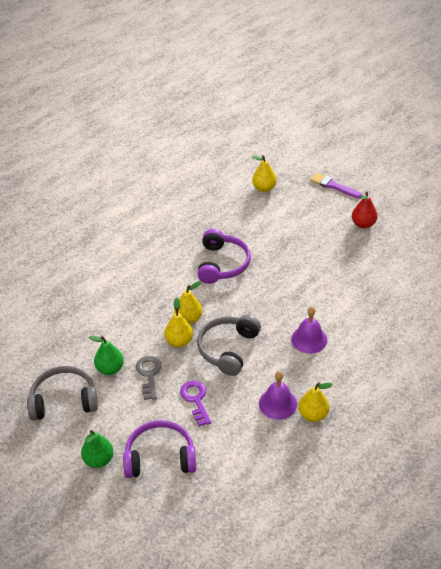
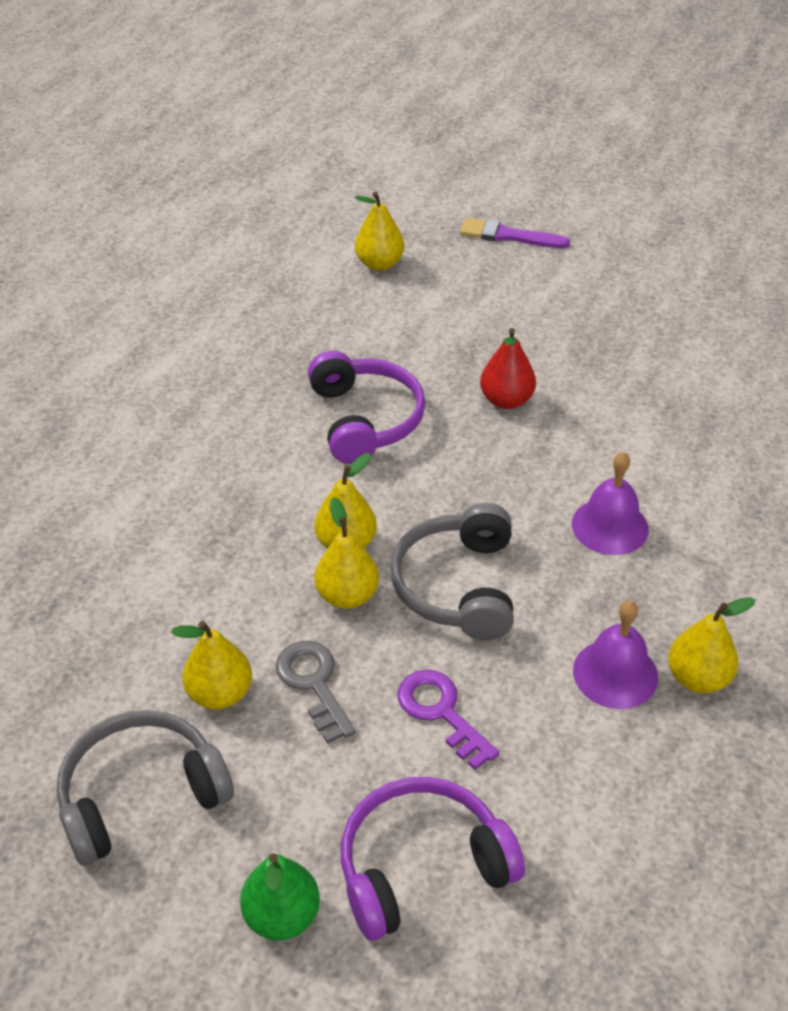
camera: 20 degrees left, 0 degrees up
(110, 369) = (220, 693): green pear -> yellow pear
(363, 224) = (597, 291): red pear -> red pear (506, 400)

